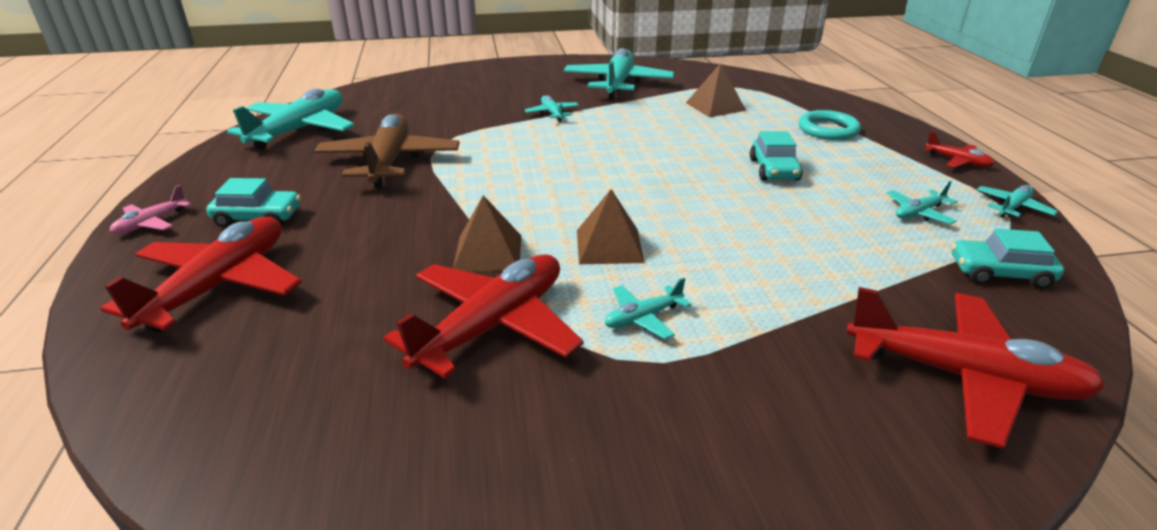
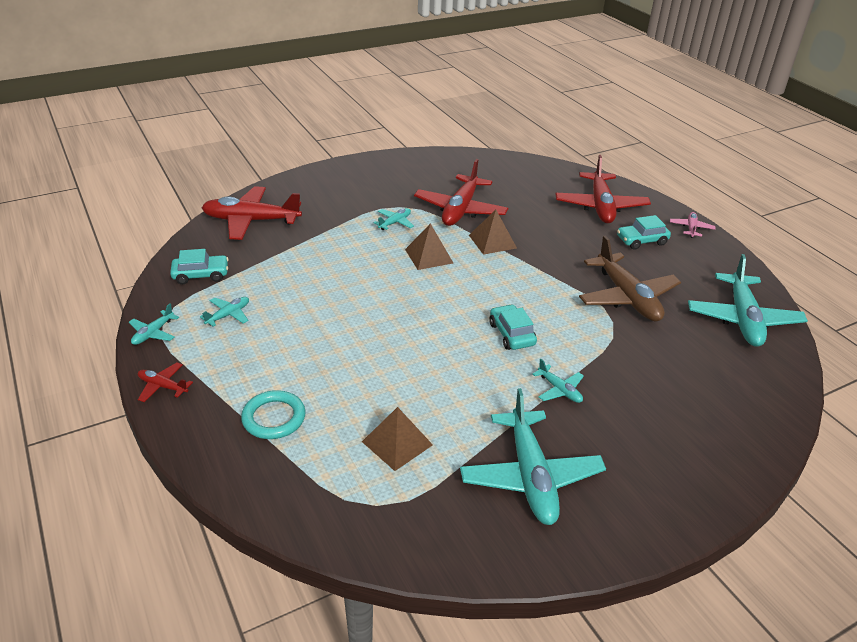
camera: 160 degrees right, 5 degrees up
(773, 170) = (331, 343): turquoise car -> turquoise car (511, 334)

